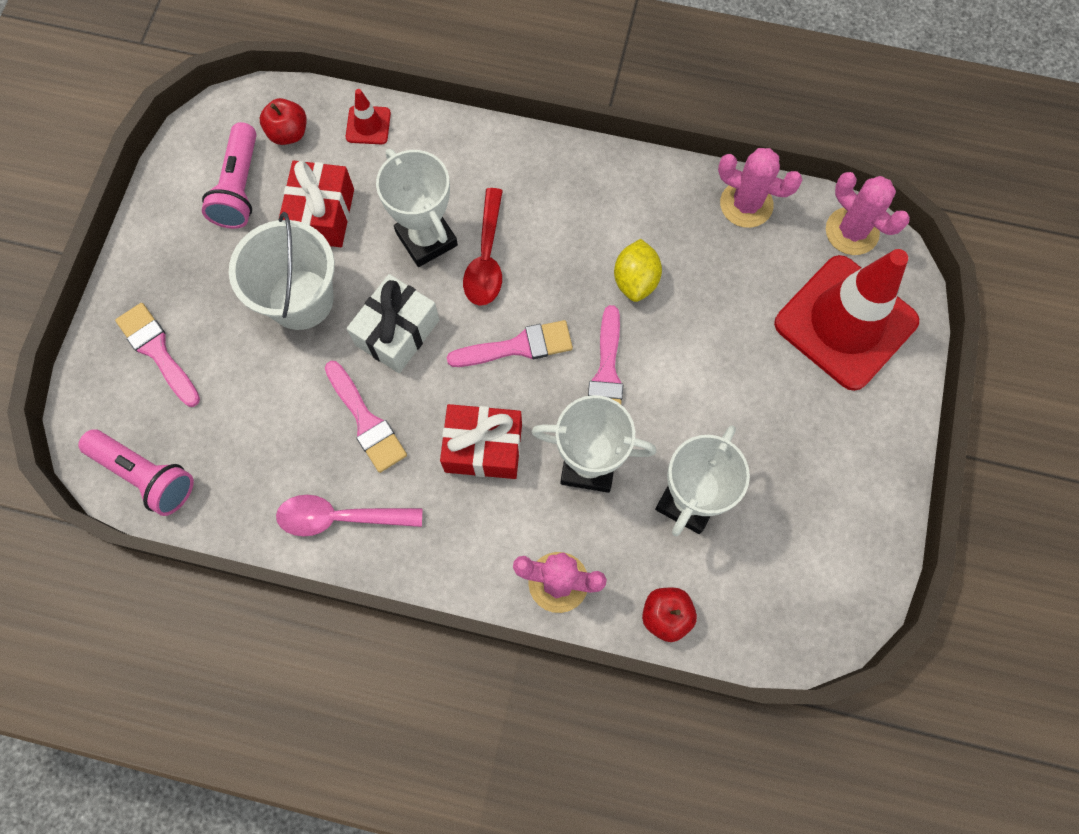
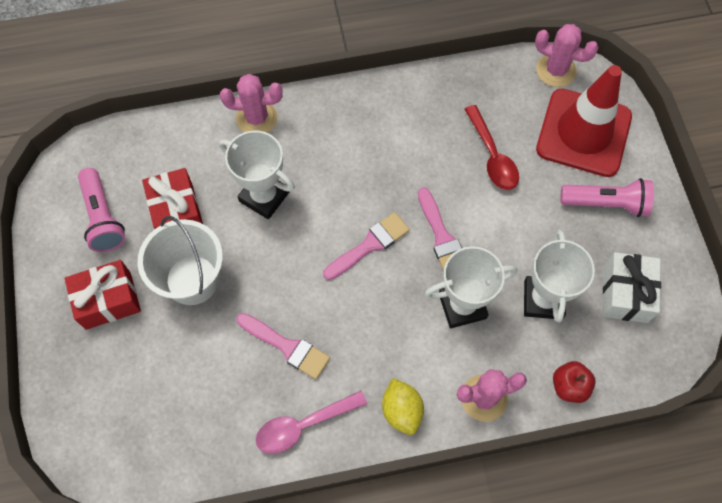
camera: 25 degrees left, 5 degrees down
(145, 475) = (138, 463): pink flashlight -> pink flashlight (606, 203)
(157, 351) = (99, 365): pink brush -> none
(288, 133) = (121, 163): red apple -> none
(368, 125) = (179, 133): red traffic cone -> none
(397, 332) = (277, 272): white gift -> white gift (625, 293)
(483, 448) = (382, 327): red gift -> red gift (108, 300)
(486, 258) = (315, 192): red spoon -> red spoon (492, 156)
(635, 280) = (428, 164): yellow lemon -> yellow lemon (401, 410)
(746, 204) = (476, 80): pink cactus -> pink cactus (256, 118)

